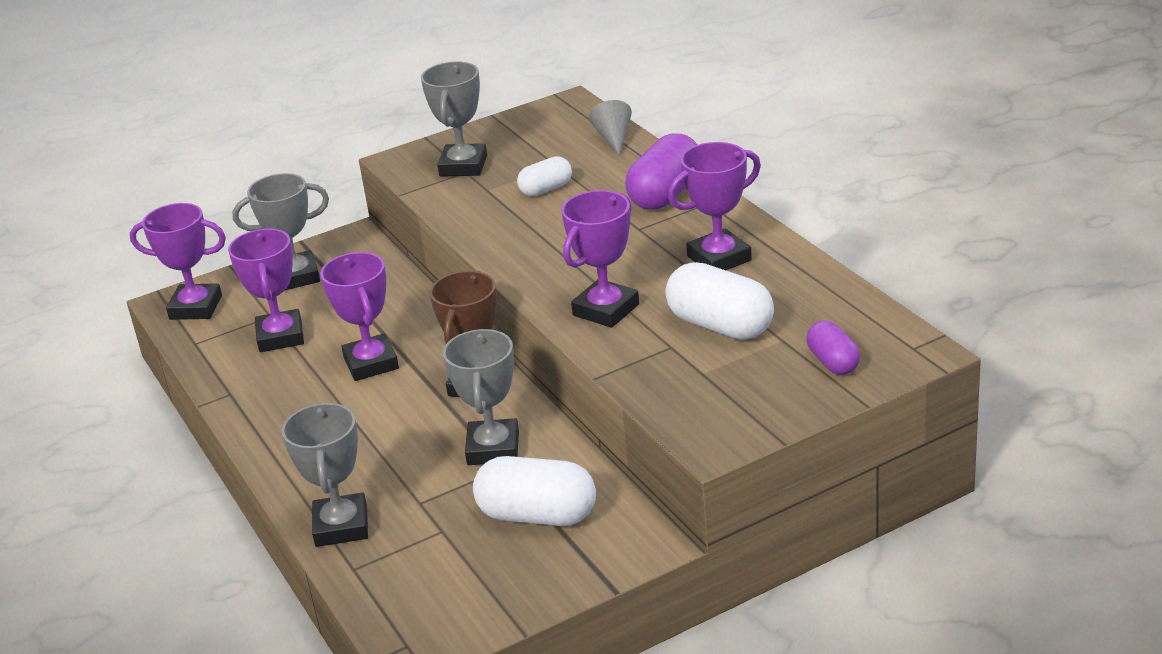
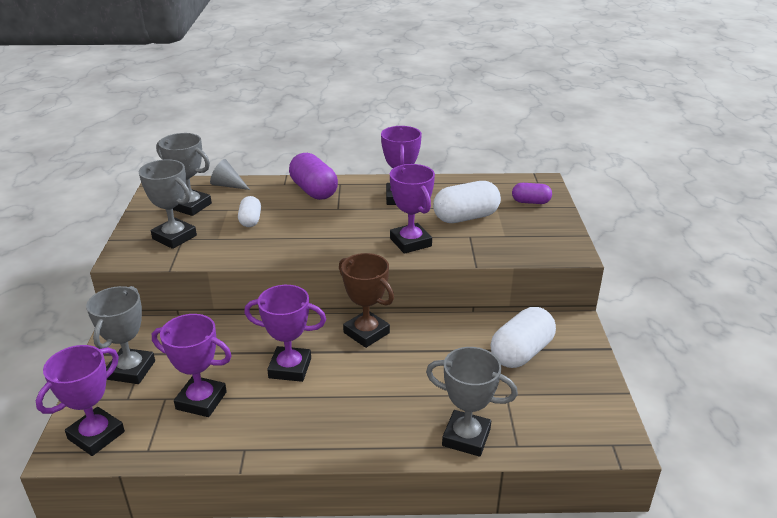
camera: 65 degrees left, 0 degrees up
(493, 448) = (439, 348): grey trophy -> grey trophy (191, 206)

